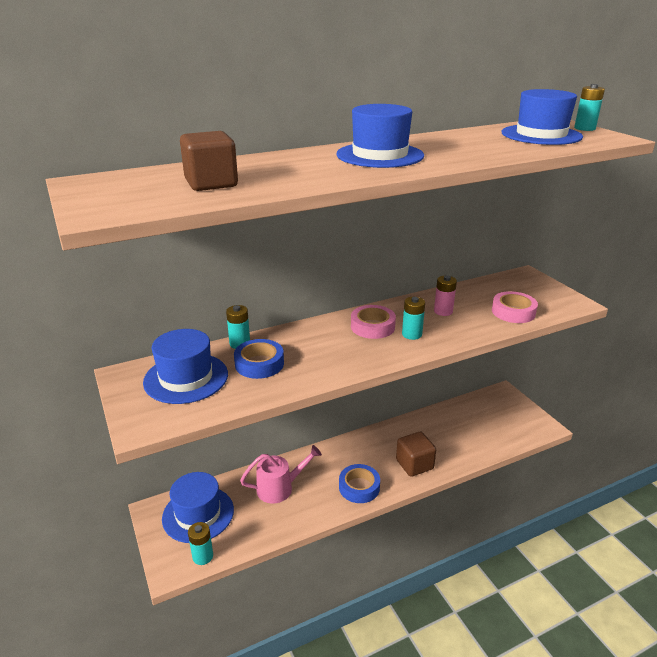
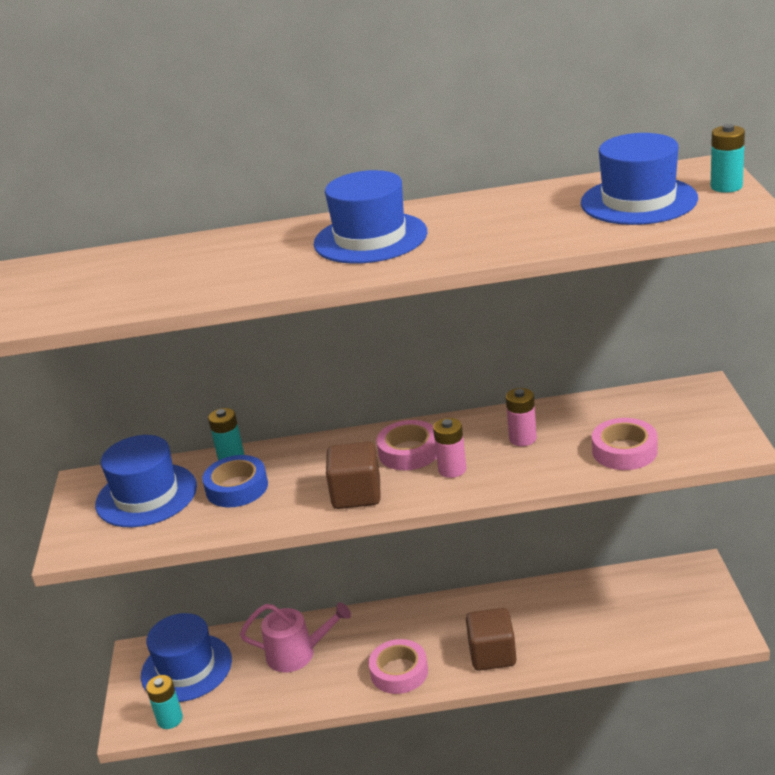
camera: 25 degrees right, 0 degrees up
(211, 183) = (137, 282): brown cube -> brown cube (356, 494)
(359, 487) = (399, 672): blue tape -> pink tape
(412, 334) = (452, 469): turquoise battery -> pink battery

